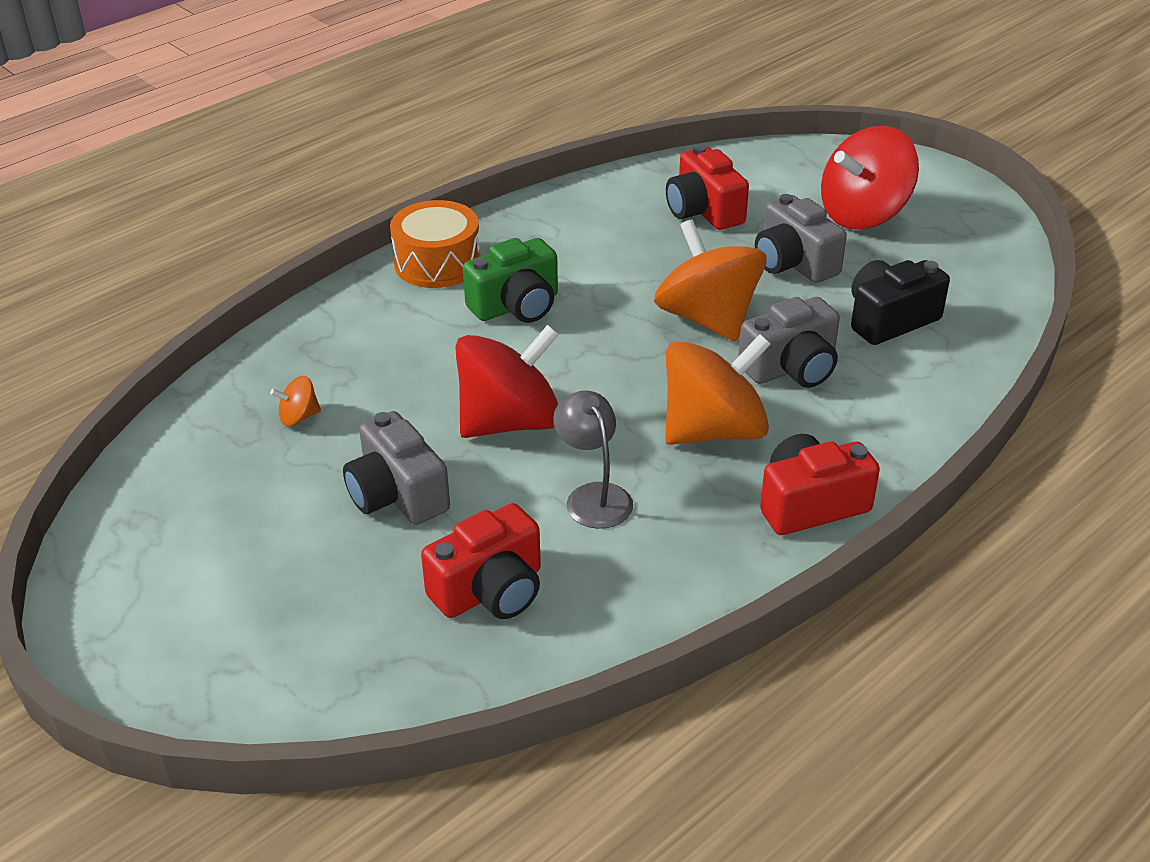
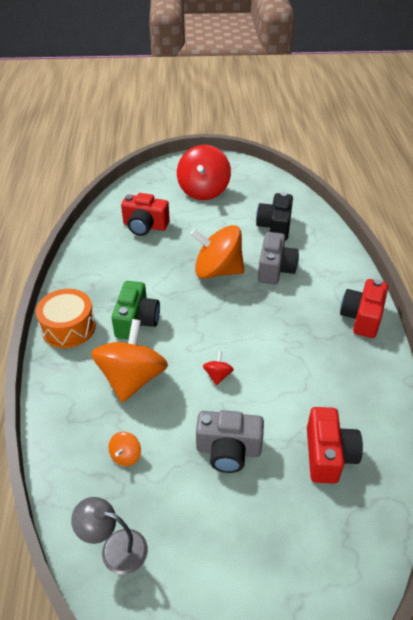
camera: 50 degrees left, 5 degrees up
(510, 422) = (218, 375): red spinning top -> red spinning top, size x0.41
(593, 496) = (297, 379): grey lamp -> grey lamp (115, 548)
(713, 430) = (291, 315): orange spinning top -> orange spinning top (132, 378)
(793, 263) = (211, 226): grey camera -> none

